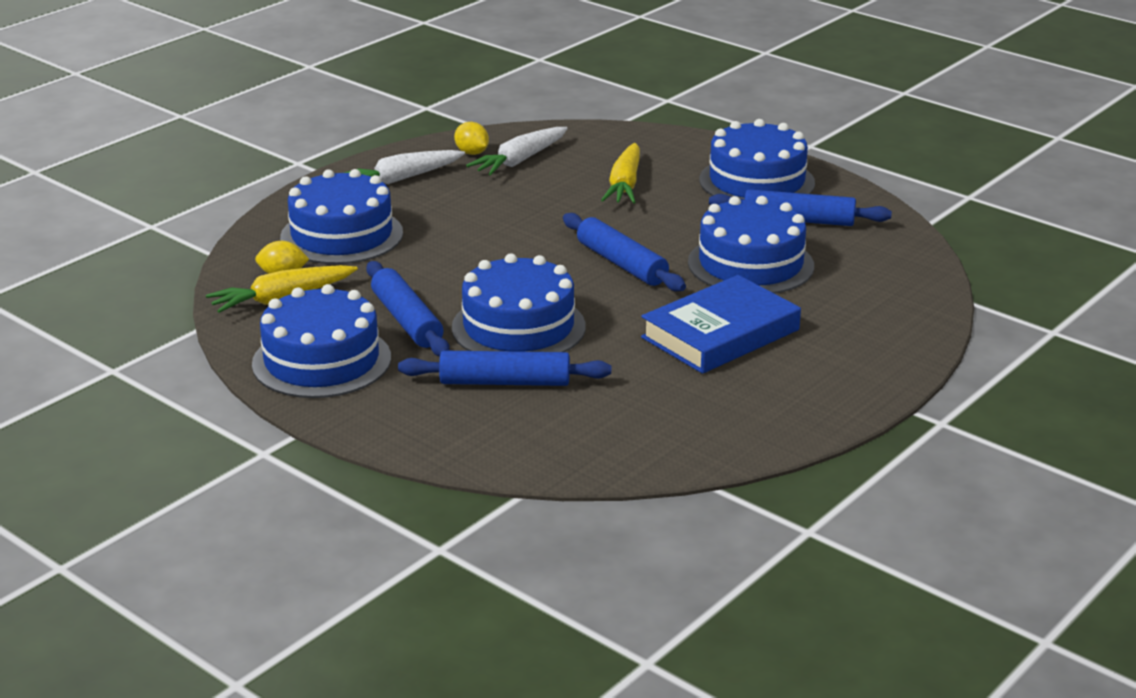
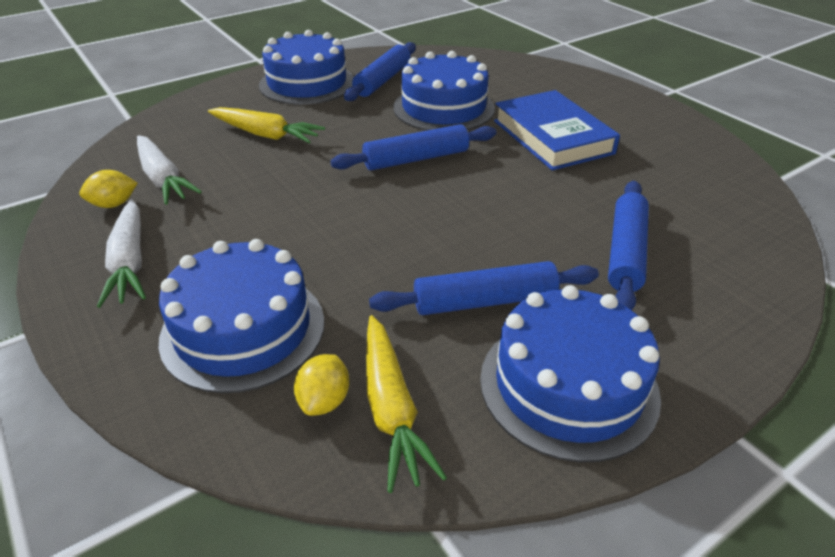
camera: 75 degrees left, 10 degrees up
(518, 327) = (518, 229): blue cake -> none

